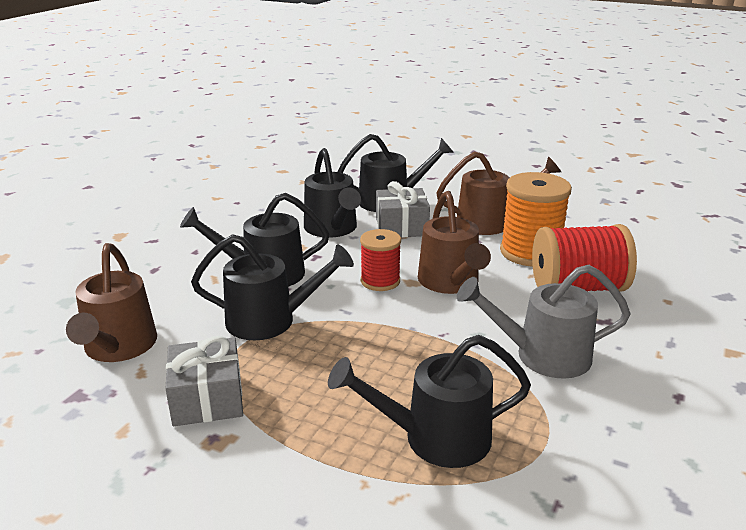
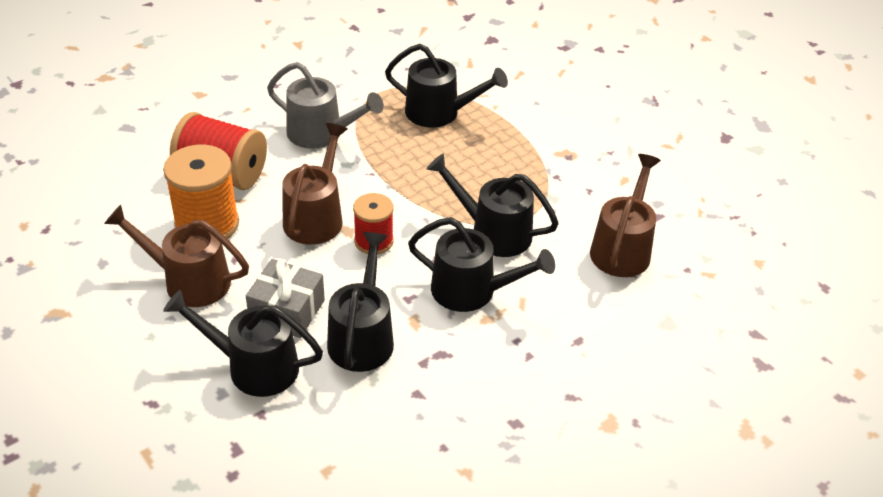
camera: 155 degrees left, 15 degrees up
(207, 399) = (565, 182): grey gift -> none

